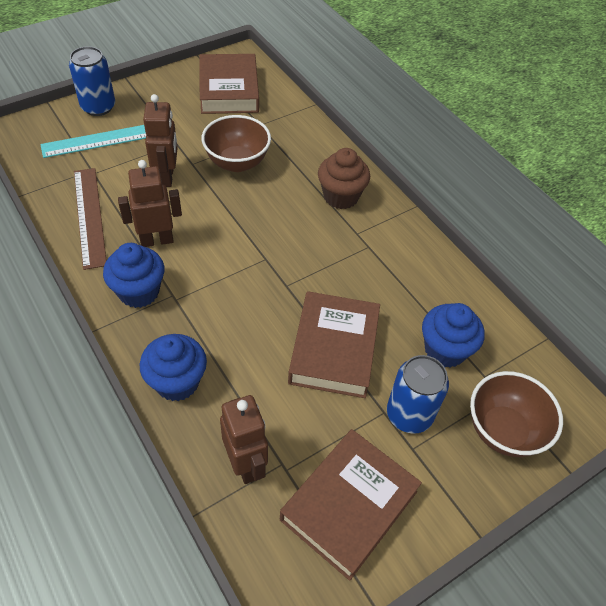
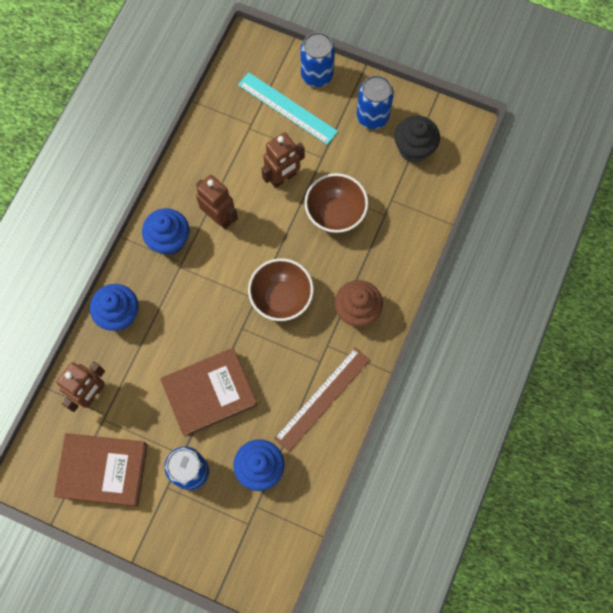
camera: 60 degrees right, 20 degrees up
(90, 216) = (209, 159): brown ruler -> brown ruler (322, 399)
(174, 97) = (372, 116): none -> blue can
(229, 90) = (414, 149): brown book -> black cupcake
(503, 430) = (219, 540): brown bowl -> brown bowl (281, 298)

